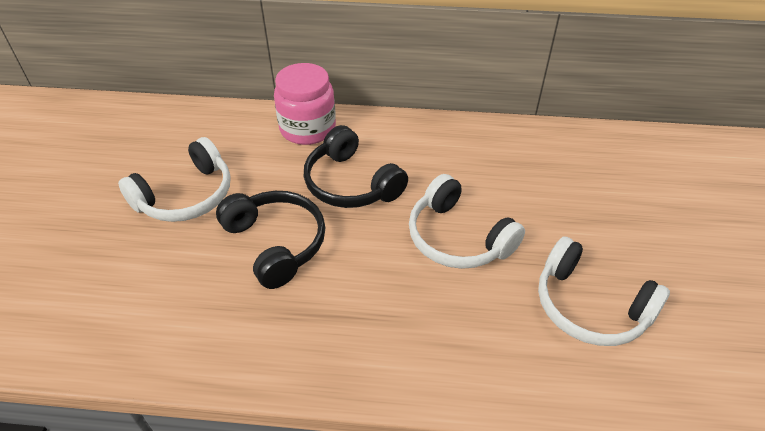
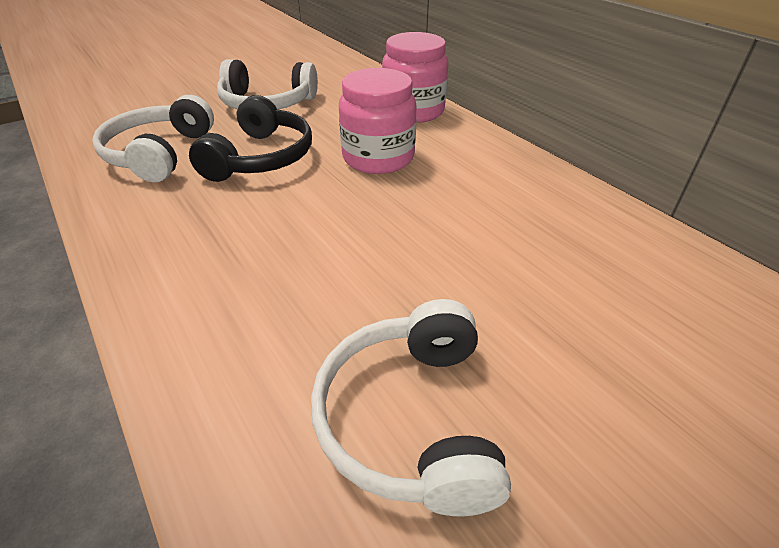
camera: 50 degrees right, 5 degrees down
(350, 184) = (378, 158): black headphones -> pink jar
(457, 238) = (390, 249): white headphones -> white headphones (159, 154)

